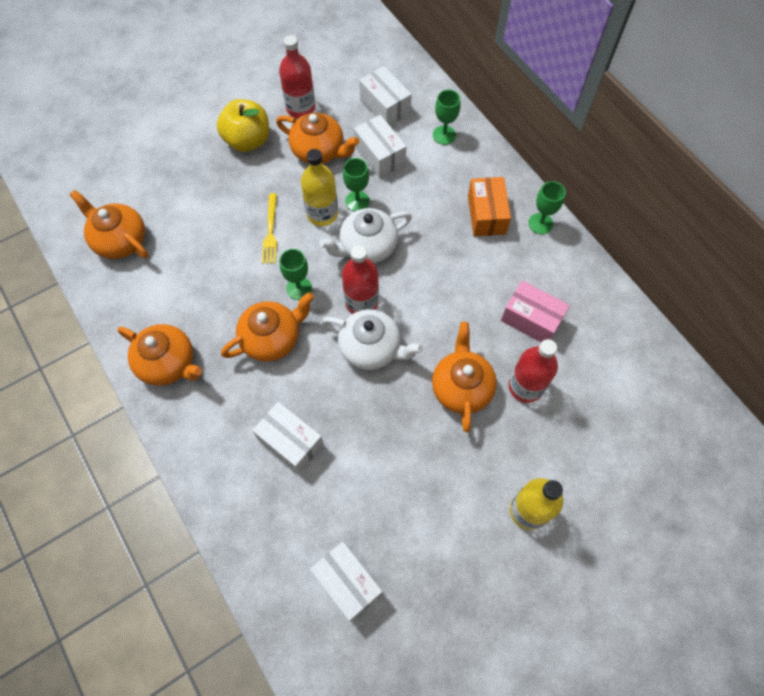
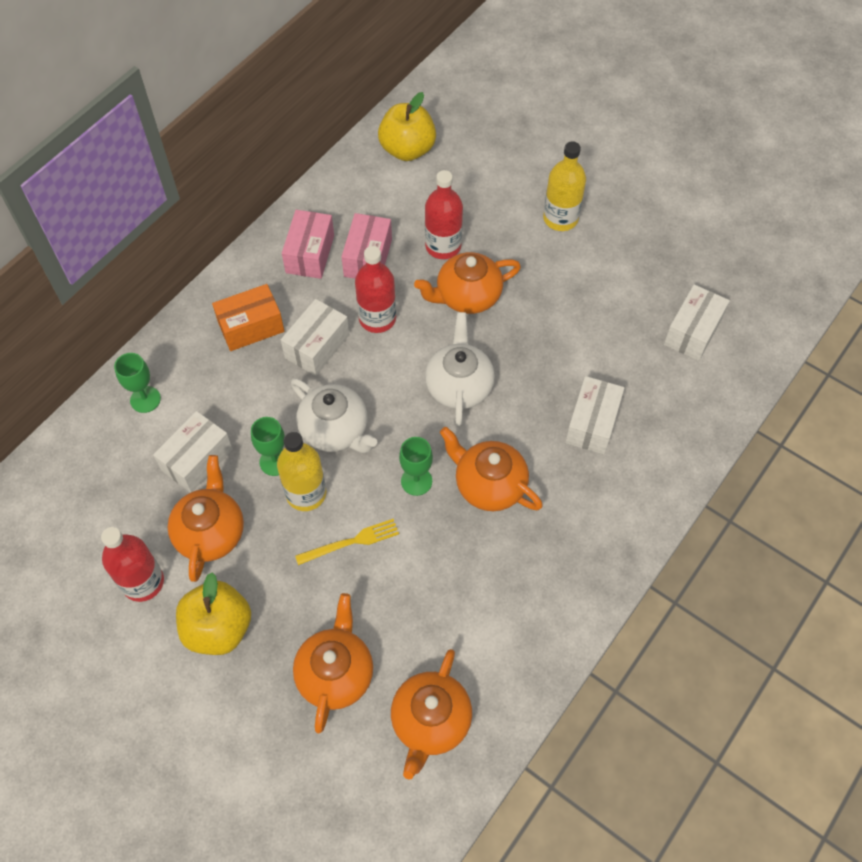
camera: 110 degrees left, 5 degrees down
(168, 363) = (565, 580): orange teapot -> orange teapot (335, 673)
(361, 302) = (408, 413): red bottle -> red bottle (377, 318)
(385, 106) = (114, 479): white box -> white box (317, 346)
(540, 223) = (246, 275): green goblet -> none
(549, 275) = (310, 254): none -> pink box
(657, 395) = (407, 149): none -> yellow apple

